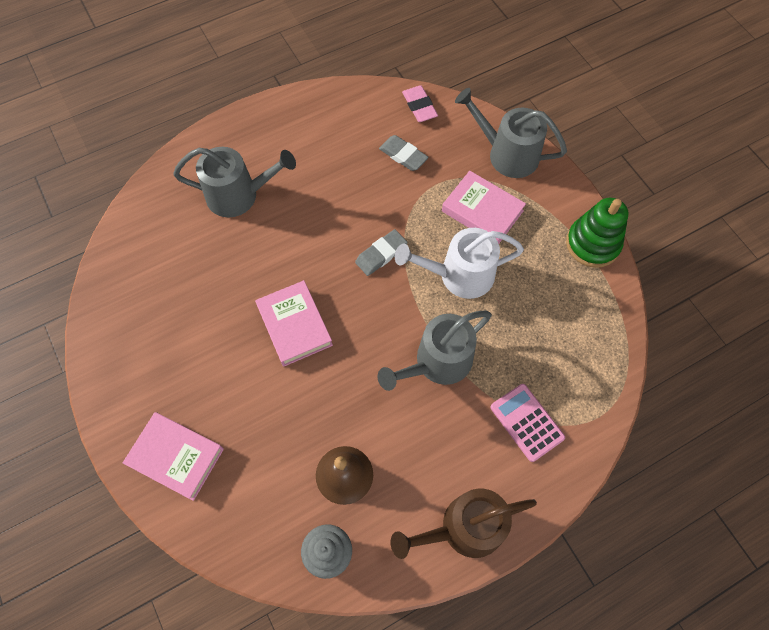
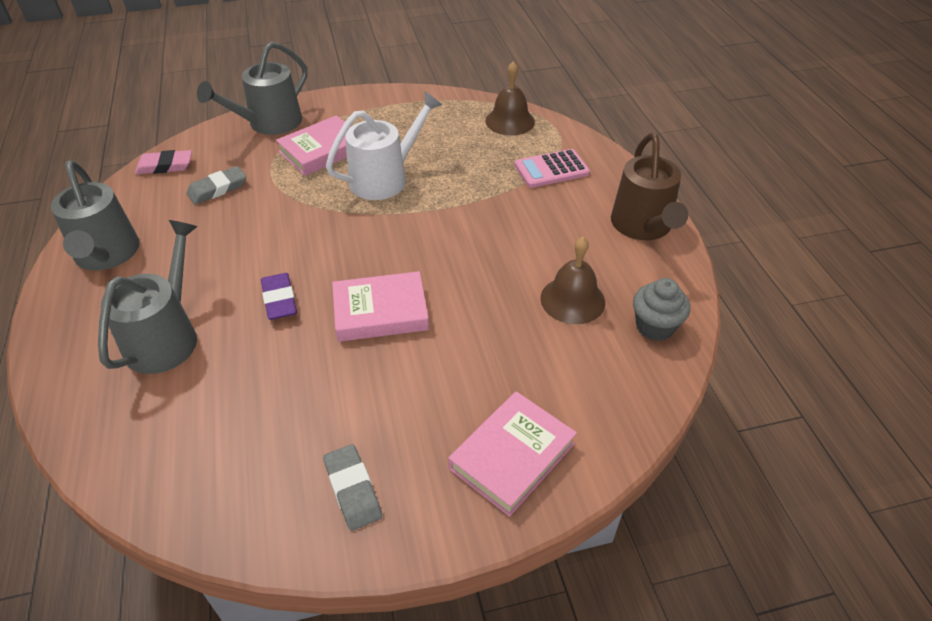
camera: 75 degrees left, 20 degrees down
(290, 251) = (279, 300): none -> purple eraser
(381, 254) = (329, 227): grey eraser -> grey eraser (352, 489)
(437, 362) = (472, 211): grey watering can -> grey watering can (107, 255)
(459, 275) = (384, 178): white watering can -> white watering can turned 135 degrees counterclockwise
(592, 244) = (396, 98): green stacking toy -> none
(597, 363) = (510, 121): none -> brown bell

